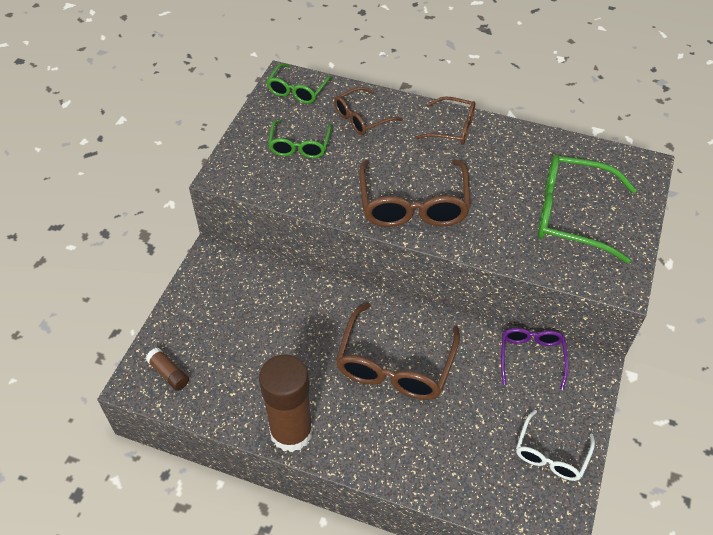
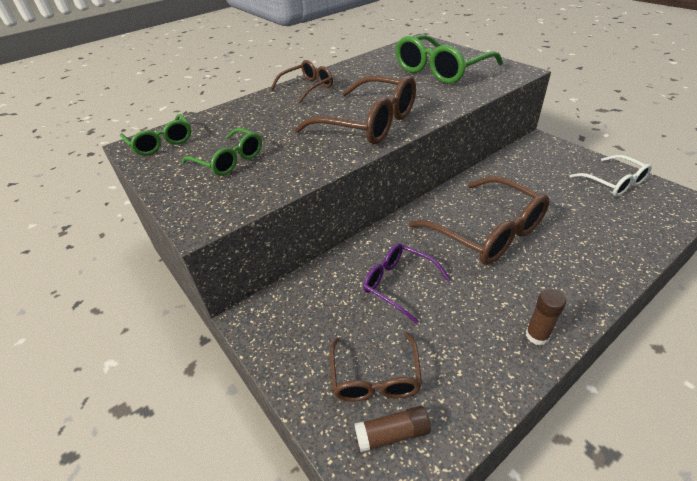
camera: 55 degrees left, 10 degrees down
(291, 432) = (537, 335): brown glue stick -> brown glue stick, size x0.43
(362, 118) = (242, 120): brown glasses -> brown glasses (375, 377)
(531, 357) = (516, 162): purple glasses -> purple glasses (398, 284)

